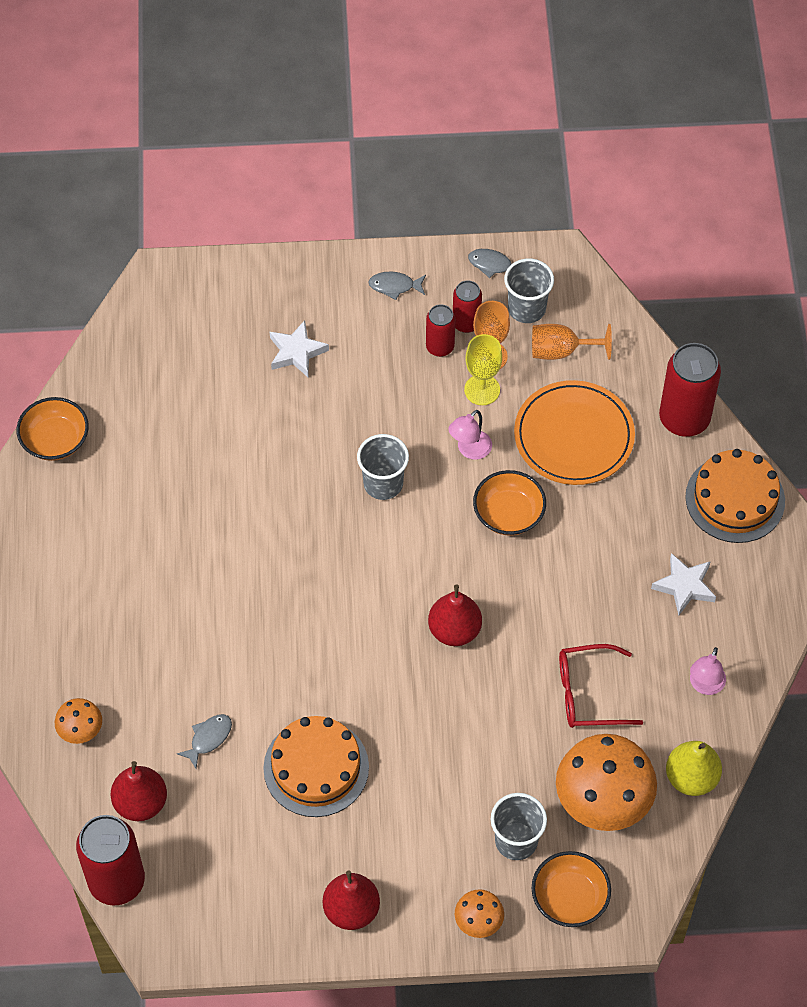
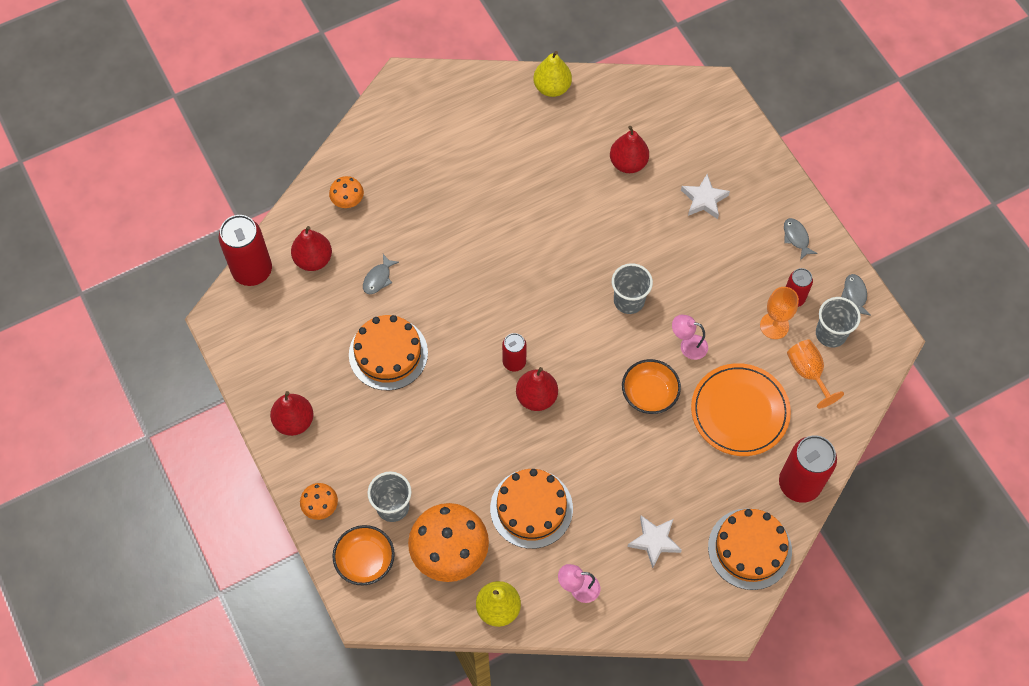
camera: 65 degrees right, 5 degrees up
(55, 440) = (552, 87): orange bowl -> yellow pear
(205, 406) = (628, 163): none -> red pear
(208, 738) = (378, 278): grey fish -> grey fish turned 105 degrees clockwise
(440, 347) = (763, 289): red can -> red can (514, 362)
(482, 390) = (743, 332): yellow goblet -> none
(588, 693) = (531, 508): red glasses -> orange cake

